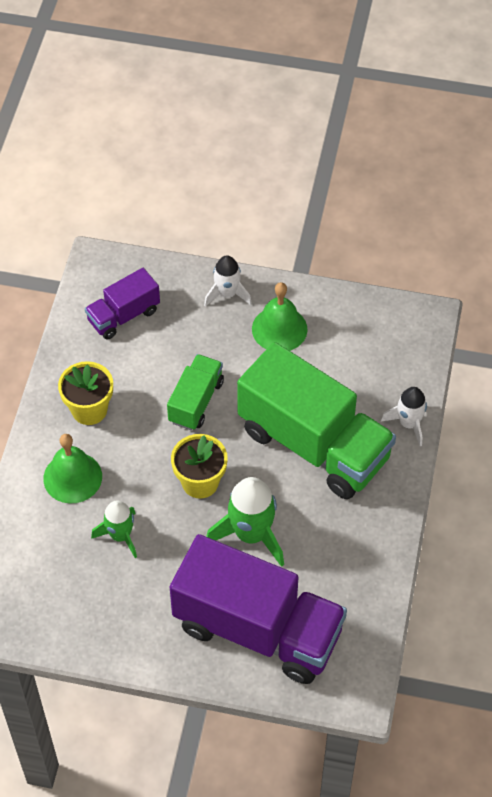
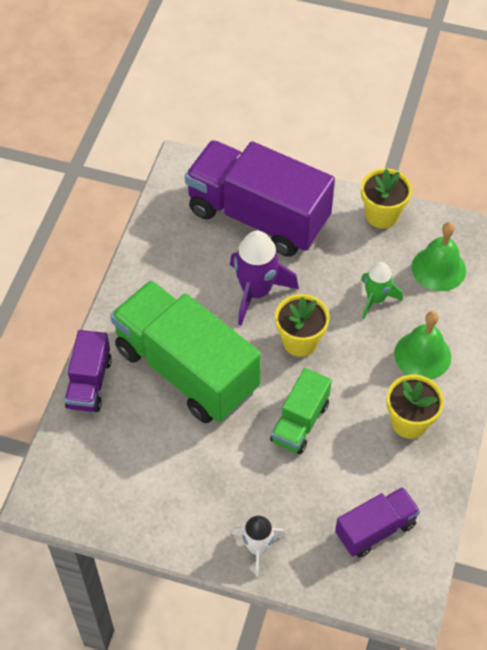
camera: 175 degrees left, 0 degrees up
(111, 642) = (382, 215): none -> yellow flower pot
(251, 534) = (256, 292): green rocket -> purple rocket
(279, 329) = (204, 498): green bell -> green bell (438, 268)
(408, 423) = (89, 383): white rocket -> purple truck

